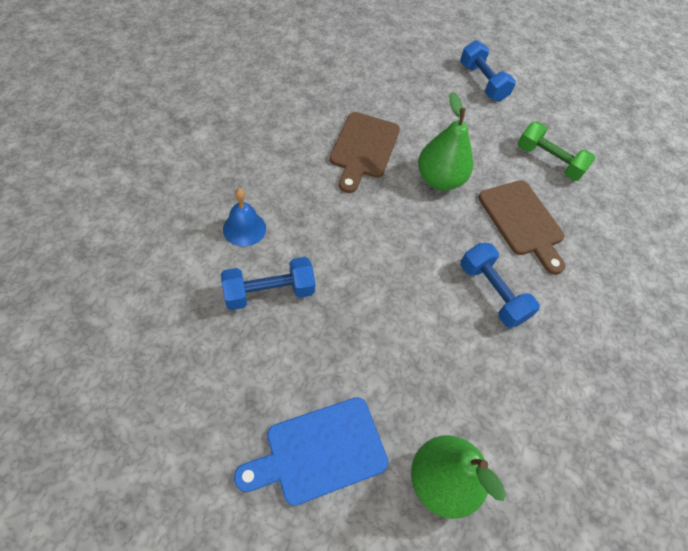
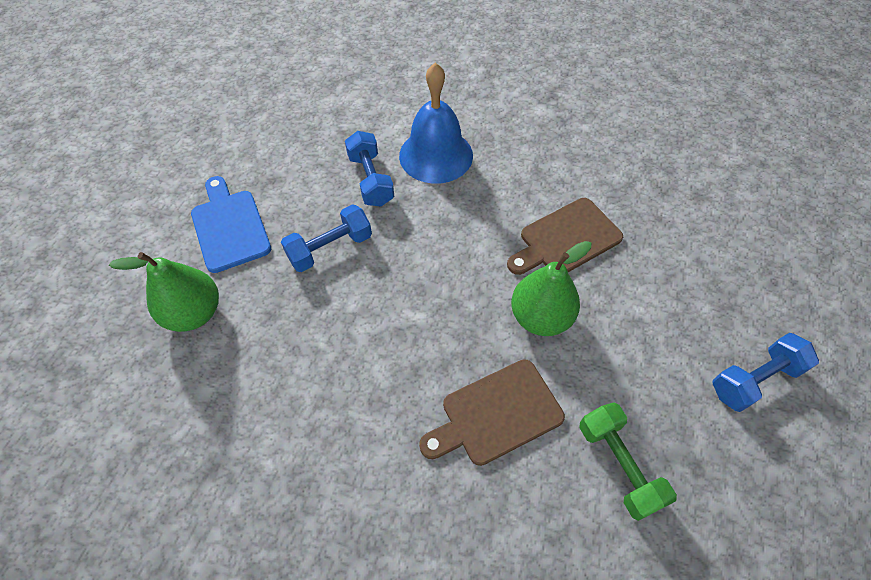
camera: 95 degrees right, 0 degrees up
(244, 228) = (436, 155): blue bell -> blue bell, size x1.89
(363, 148) = (566, 239): brown cutting board -> brown cutting board turned 45 degrees counterclockwise
(492, 293) = (386, 368): blue dumbbell -> blue dumbbell (330, 248)
(548, 161) = (618, 465): green dumbbell -> green dumbbell turned 60 degrees counterclockwise

